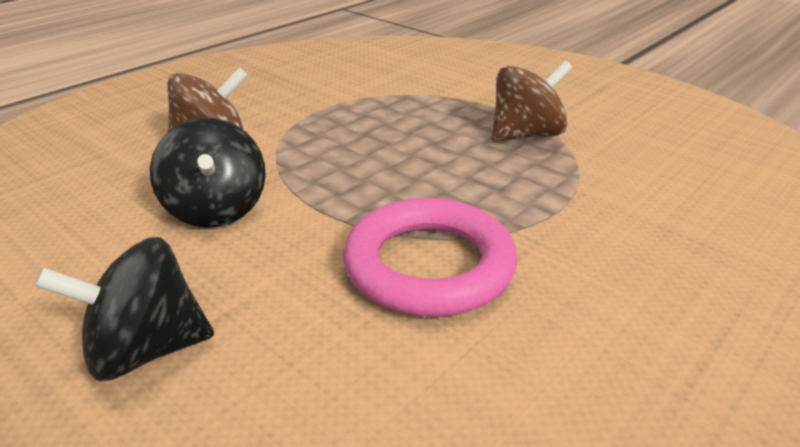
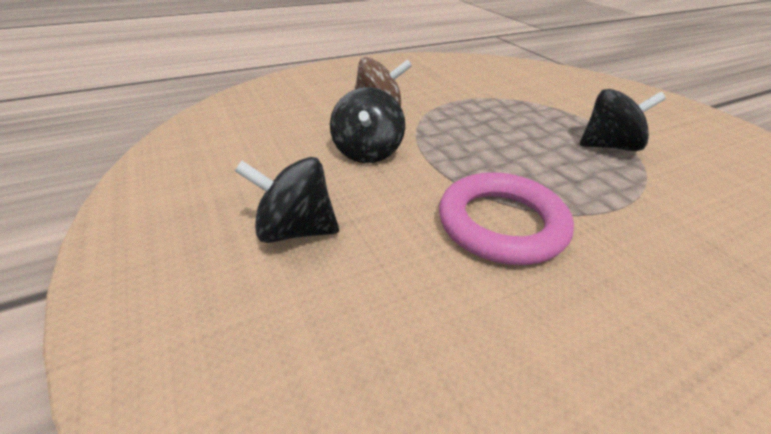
camera: 20 degrees right, 5 degrees up
(526, 135) = (609, 146): brown spinning top -> black spinning top

